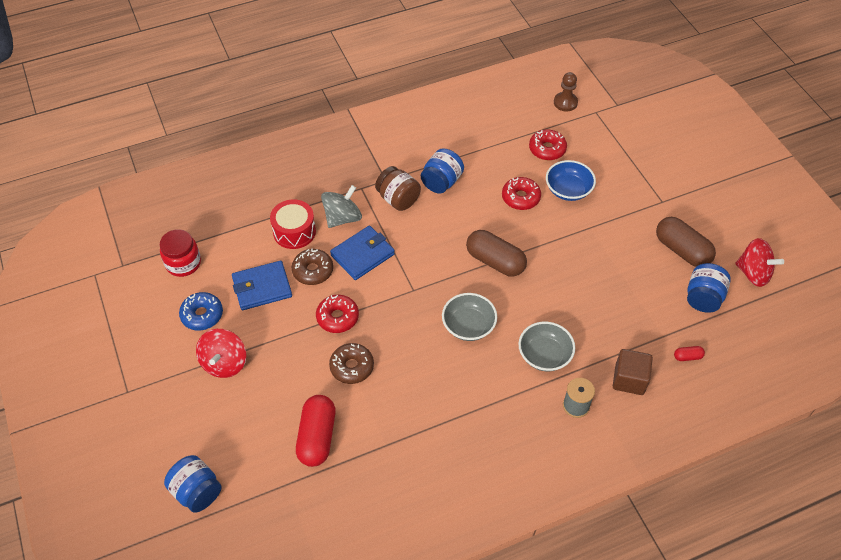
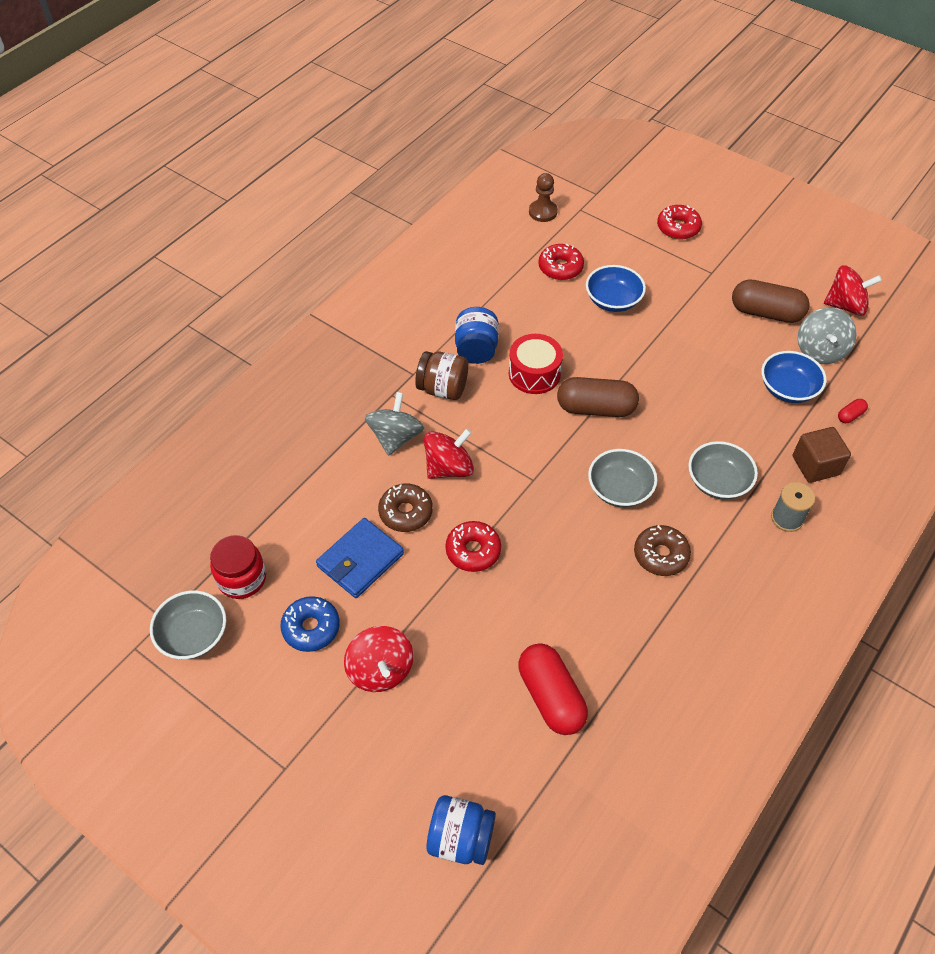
camera: 30 degrees left, 0 degrees up
(132, 284) = (193, 635): none -> grey bowl
(294, 231) = (351, 478): red drum -> red drum (534, 373)
(352, 367) = (530, 598): brown donut -> brown donut (660, 555)
(362, 255) = (449, 468): blue wallet -> red spinning top
(520, 197) = (571, 329): red donut -> red donut (678, 228)
(653, 314) = (788, 388): none -> blue bowl
(703, 298) = (820, 350): blue jar -> grey spinning top

